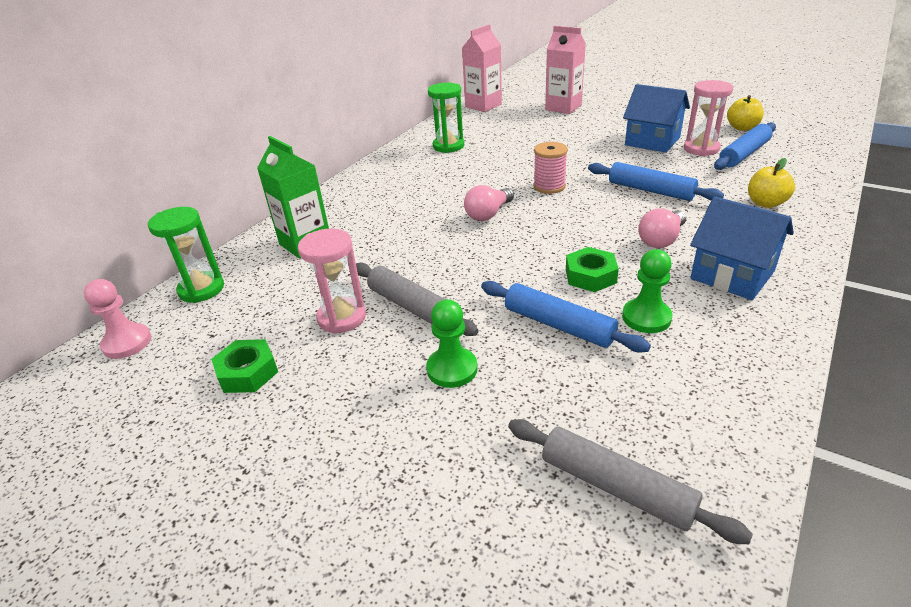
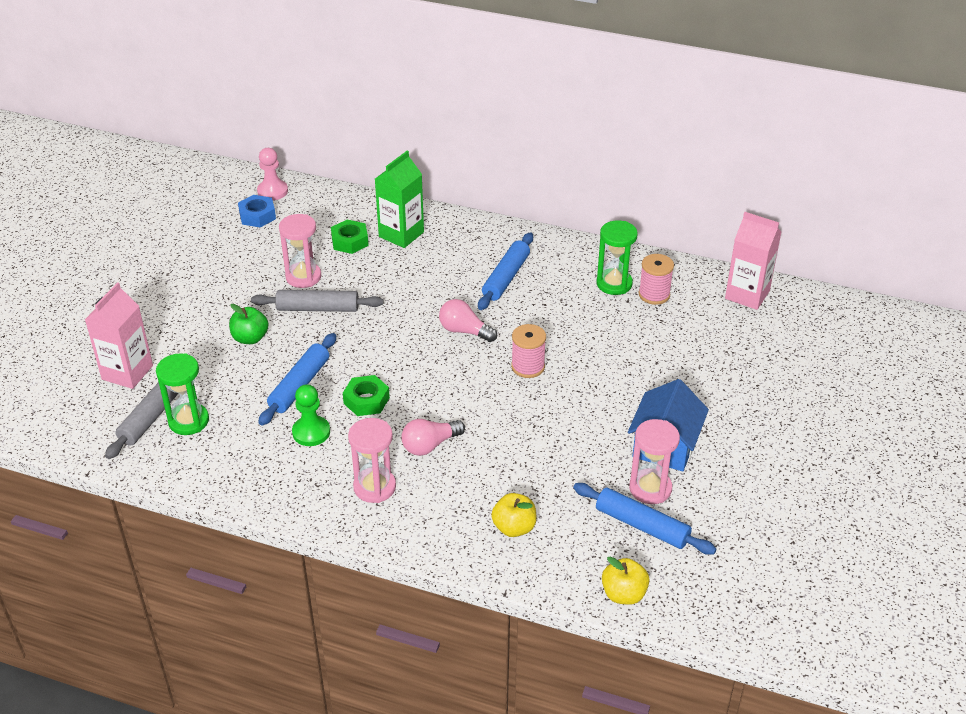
camera: 75 degrees right, 5 degrees up
(172, 359) = (257, 216): none -> blue nut
(201, 289) = (333, 202): green hourglass -> green hourglass (188, 421)
(247, 372) = (245, 250): green nut -> green nut (350, 241)
(412, 307) = (318, 308): grey rolling pin -> grey rolling pin turned 60 degrees clockwise
(452, 369) = (250, 338): green pawn -> green apple
(469, 133) = (654, 294): none -> pink spool
(563, 107) = (760, 365): pink carton -> pink carton (127, 372)
(650, 190) = (530, 441): blue rolling pin -> blue rolling pin (506, 278)
(661, 239) = (430, 445): pink light bulb -> pink light bulb turned 60 degrees counterclockwise
(732, 275) = (374, 487): blue house -> pink hourglass
(742, 128) = (729, 534): yellow apple -> yellow apple (623, 594)

